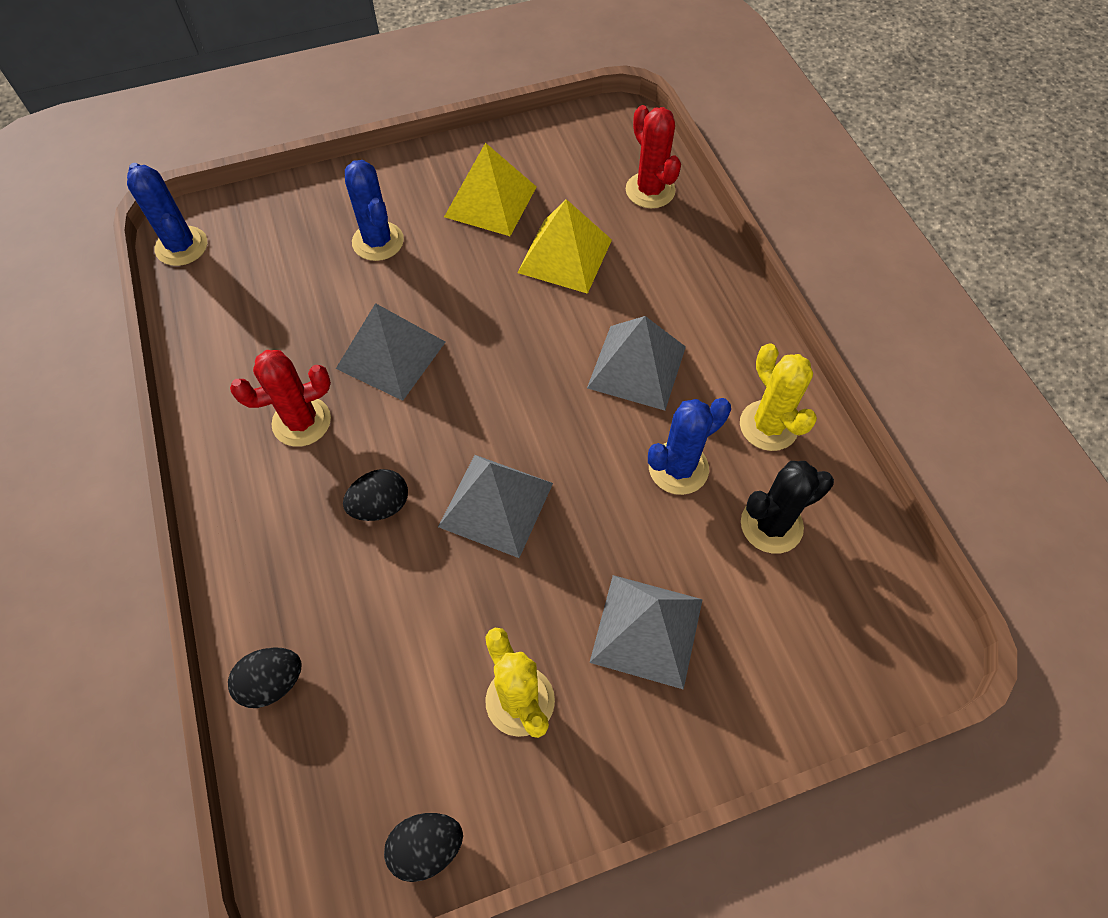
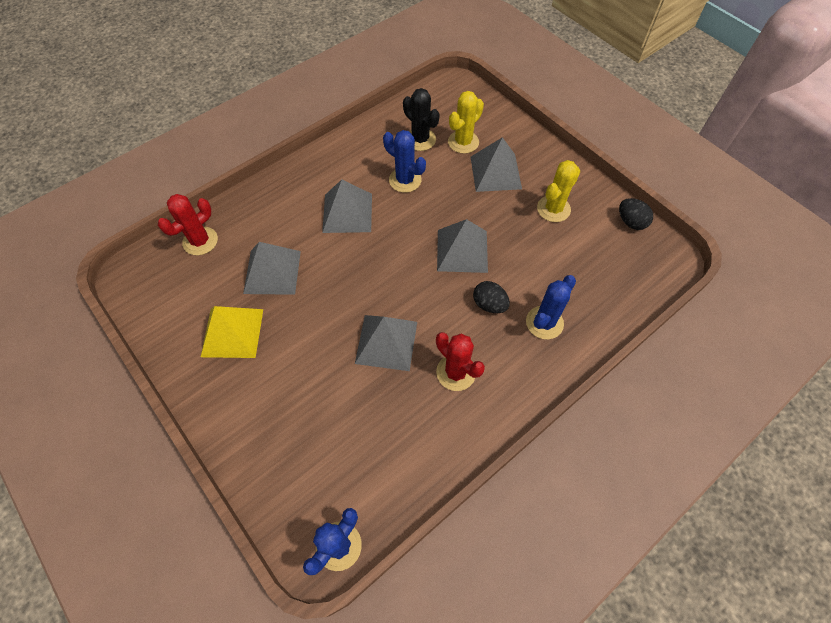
camera: 110 degrees left, 0 degrees up
(273, 682) = (606, 313): black egg -> none
(378, 241) = (291, 392): blue cactus -> blue cactus (544, 322)
(565, 255) = (272, 272): yellow pyramid -> grey pyramid
(768, 426) = (364, 150): yellow cactus -> yellow cactus (463, 142)

